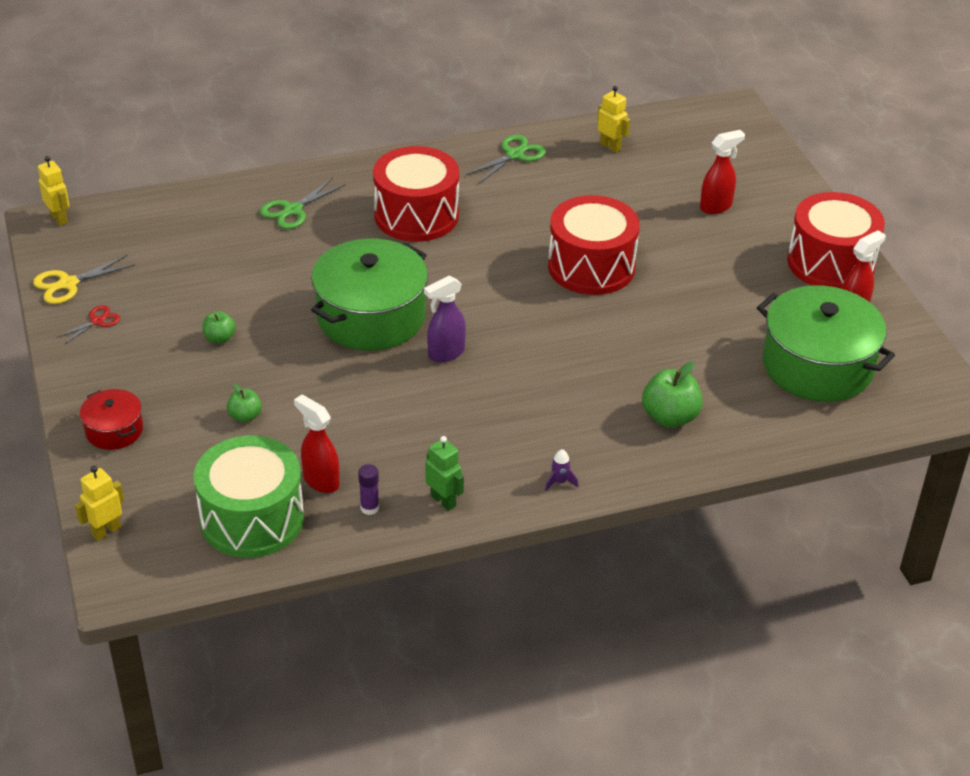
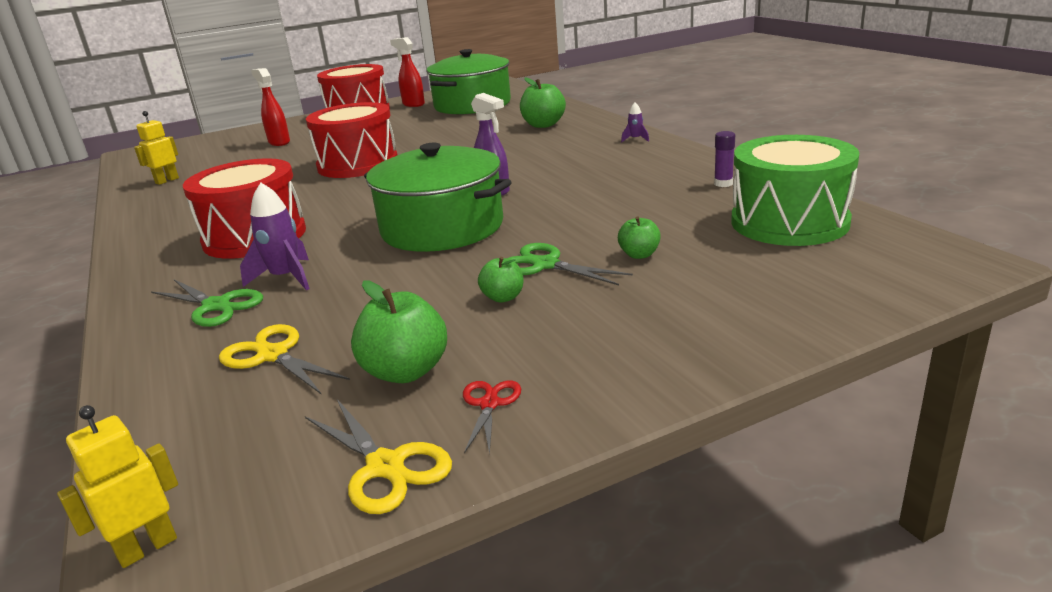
camera: 95 degrees left, 15 degrees down
(97, 321) = (489, 404): red scissors -> red scissors turned 60 degrees clockwise
(106, 531) = (900, 288): yellow robot -> none
(114, 430) = (725, 326): red pot -> none
(151, 292) = (406, 371): none -> green apple
(206, 240) = (272, 355): none -> yellow scissors
(320, 237) = (286, 278): none -> purple rocket
(320, 481) = (707, 205): red spray bottle -> none
(443, 501) = (689, 164): green robot -> none
(514, 155) = (157, 212): green scissors -> green scissors (545, 265)

